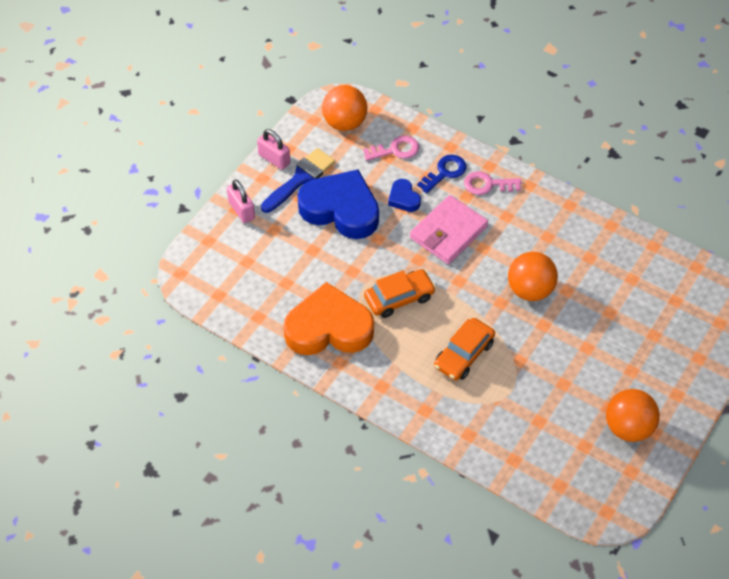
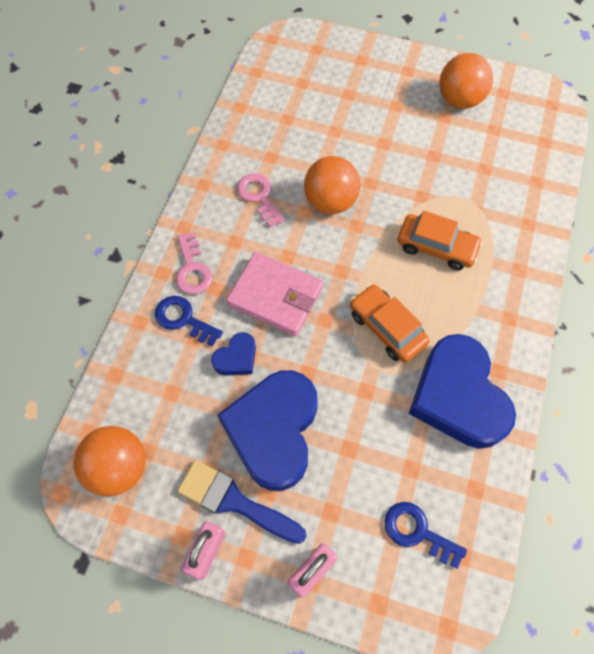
camera: 105 degrees left, 10 degrees up
(243, 274) = (417, 532): none -> blue key
(328, 328) = (458, 396): orange heart -> blue heart
(395, 150) = (157, 386): pink key -> pink key (259, 196)

